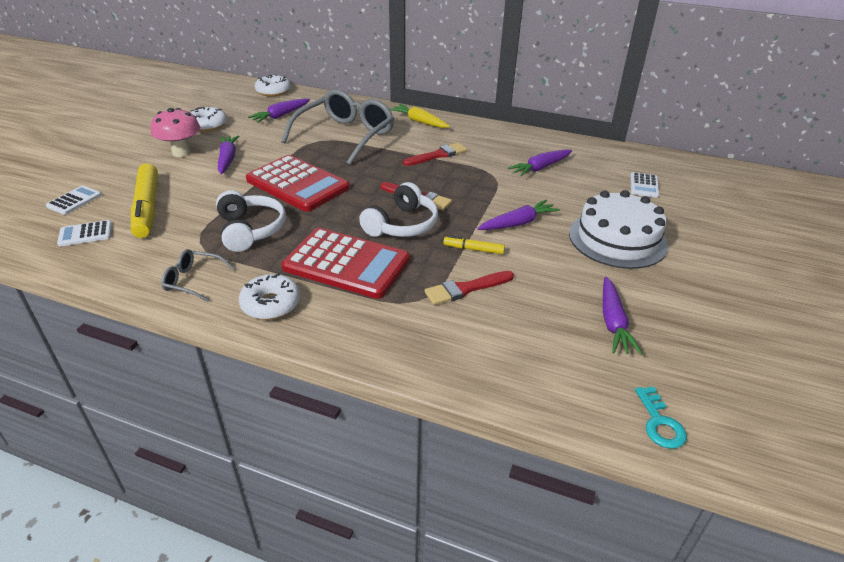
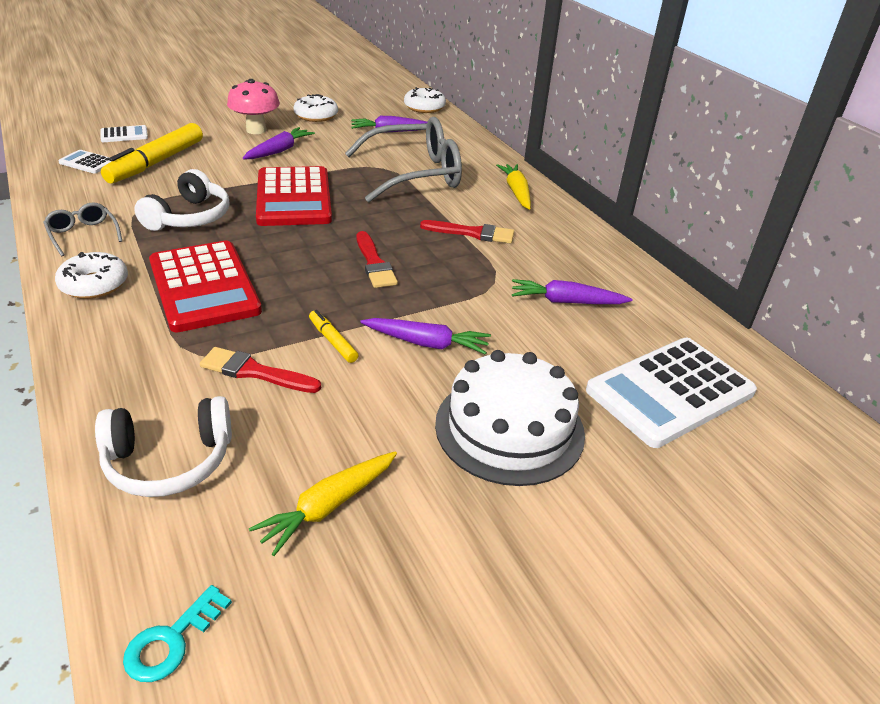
camera: 40 degrees right, 0 degrees up
(402, 225) = (312, 280): white headphones -> white headphones (169, 461)
(613, 322) = (328, 506): purple carrot -> yellow carrot
(644, 185) = (670, 392): white calculator -> white calculator, size x2.22

